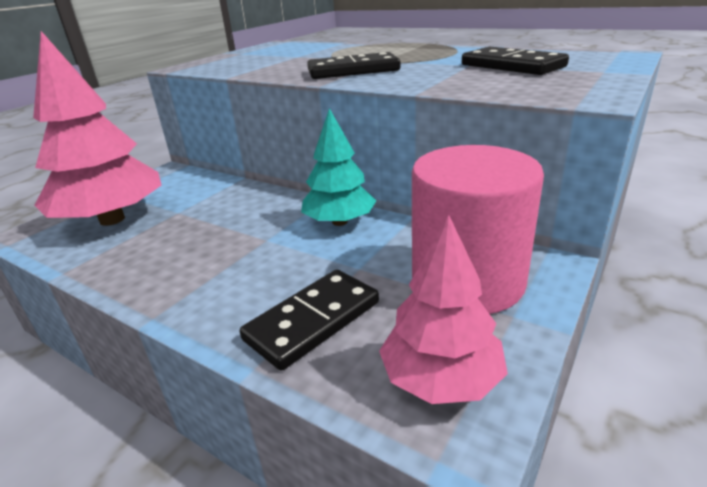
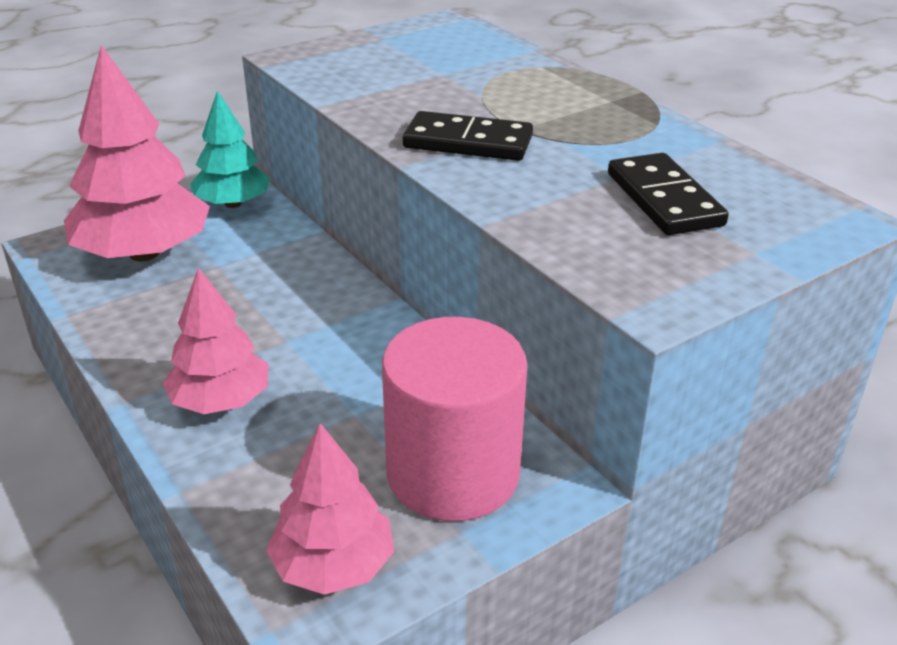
camera: 20 degrees right, 5 degrees up
(242, 291) = (221, 401): none -> pink tree
(313, 321) = (264, 462): black domino -> none
(339, 222) = (382, 342): turquoise tree -> turquoise tree (233, 204)

